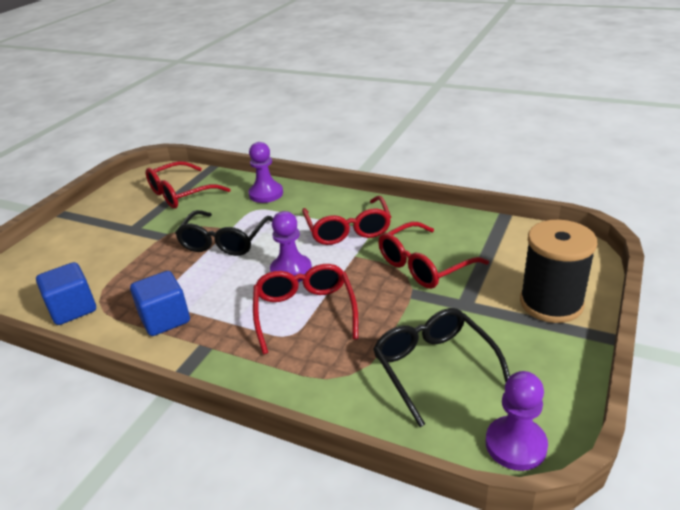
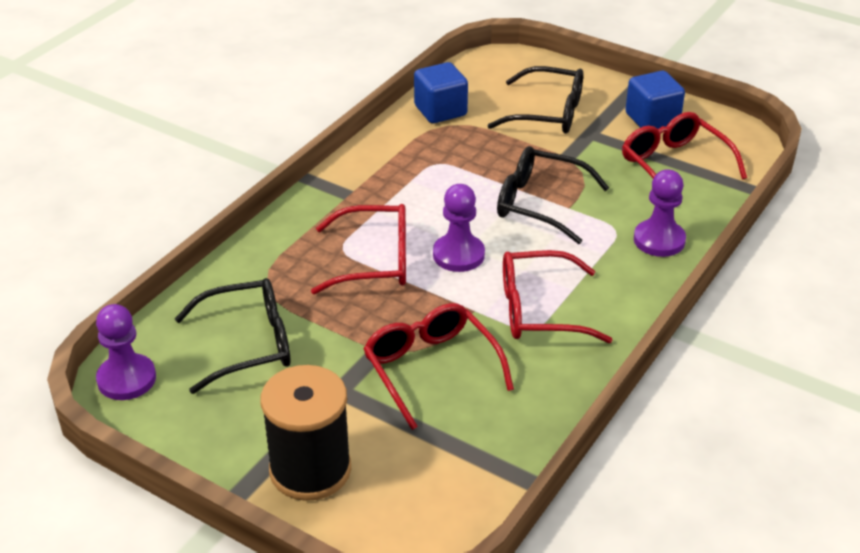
camera: 95 degrees right, 5 degrees up
(97, 250) = (548, 113): none -> black glasses
(165, 319) = (401, 167): blue cube -> blue cube (652, 119)

